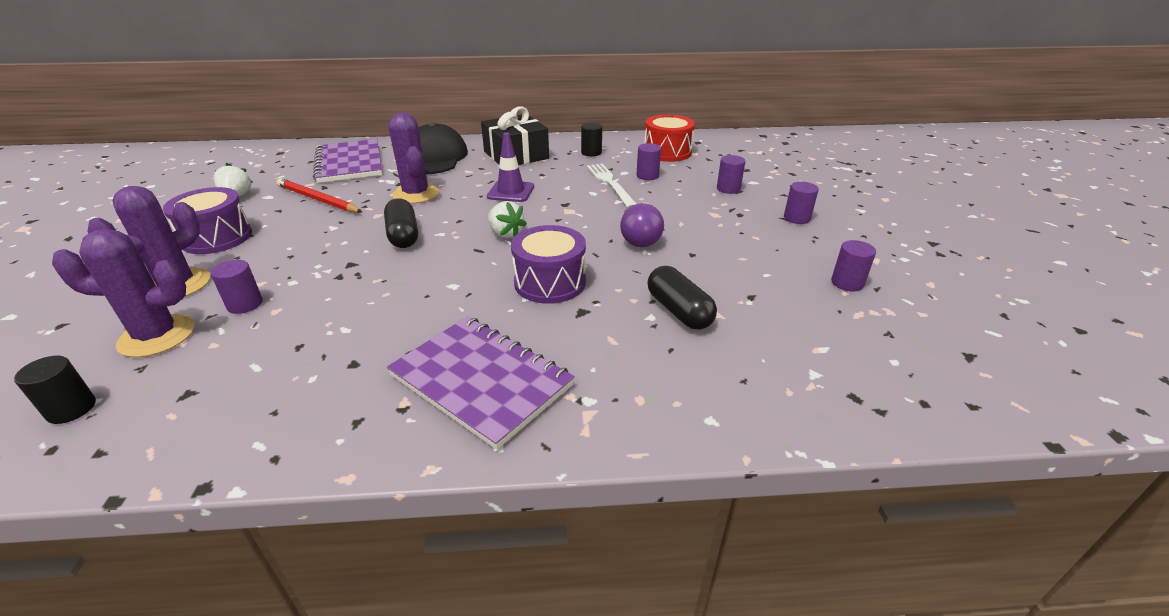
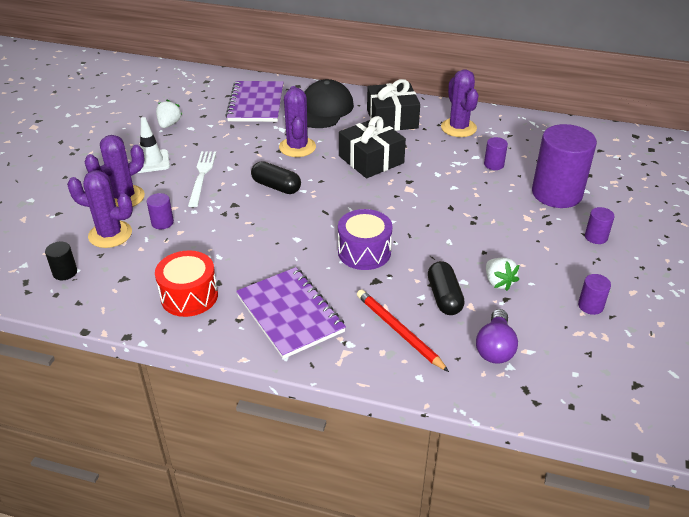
camera: 20 degrees right, 5 degrees up
(217, 238) = (152, 161): purple drum -> white traffic cone
(317, 199) = (224, 138): red pencil -> red pencil (398, 331)
(403, 235) = (276, 187): black capsule -> black capsule turned 60 degrees counterclockwise
(505, 234) = (350, 201): white strawberry -> white strawberry (498, 282)
(511, 192) = (371, 159): purple traffic cone -> black gift
(591, 152) = (458, 128): black cylinder -> purple cactus
(610, 184) = (457, 167): white fork -> white fork (202, 176)
(638, 238) = (450, 227): purple light bulb -> purple light bulb (495, 348)
(667, 152) = (527, 140): red drum -> red drum (189, 296)
(728, 189) = (556, 193): purple cylinder -> purple cylinder, size x2.38

